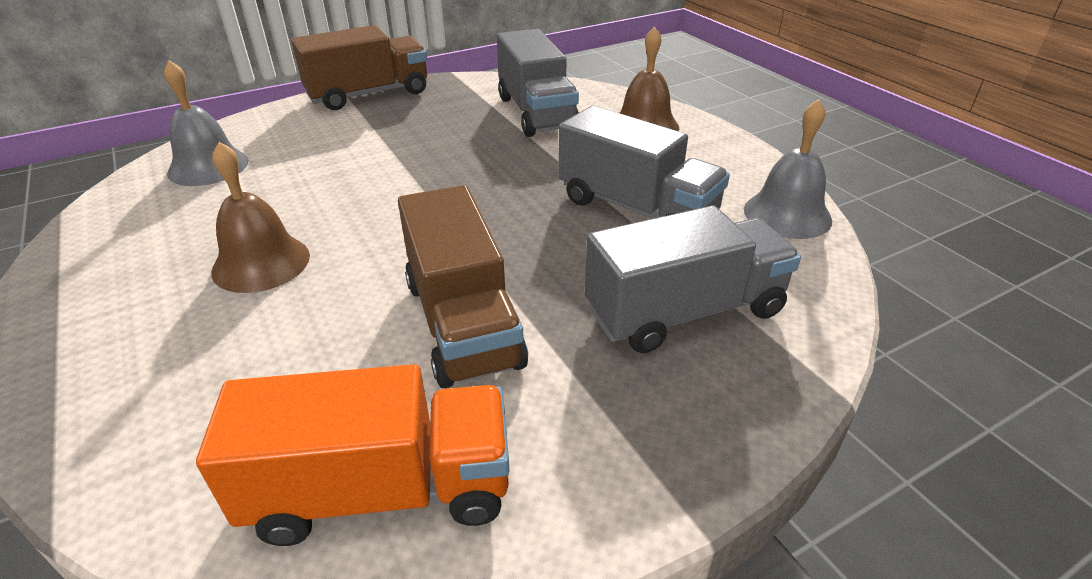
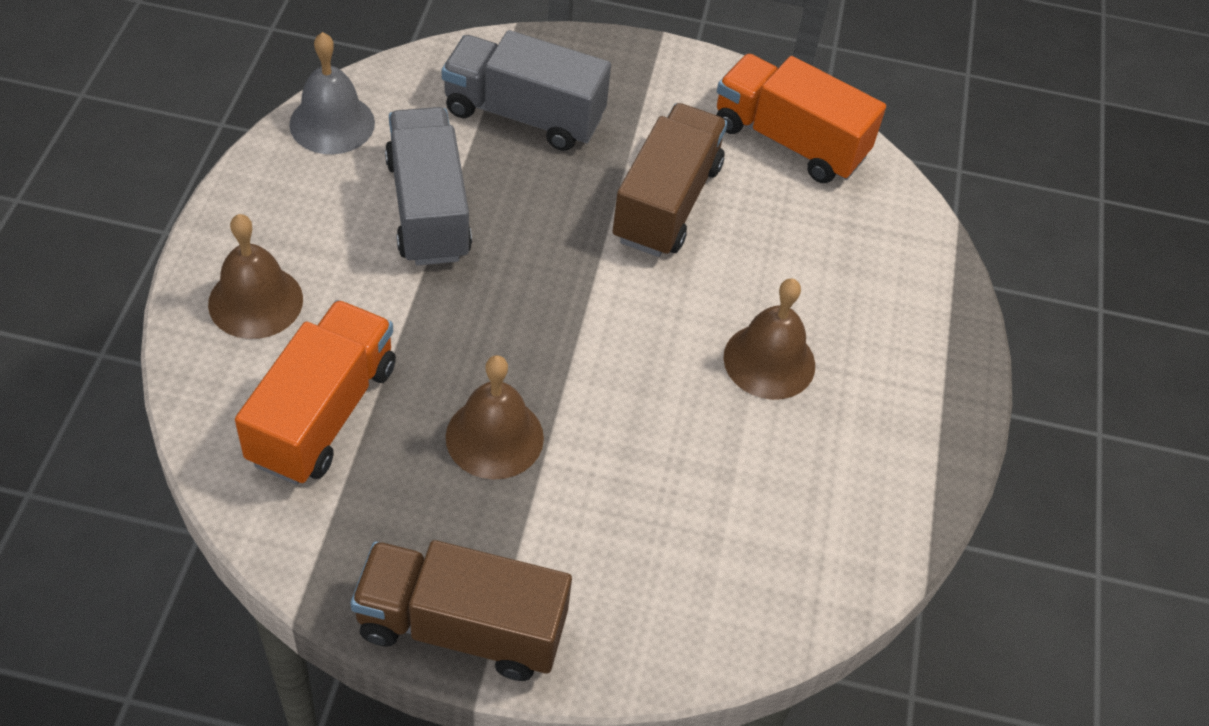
camera: 145 degrees left, 15 degrees up
(208, 166) = (752, 571): grey bell -> none
(431, 144) = (494, 437): none -> brown bell
(536, 113) = (323, 413): grey truck -> orange truck

